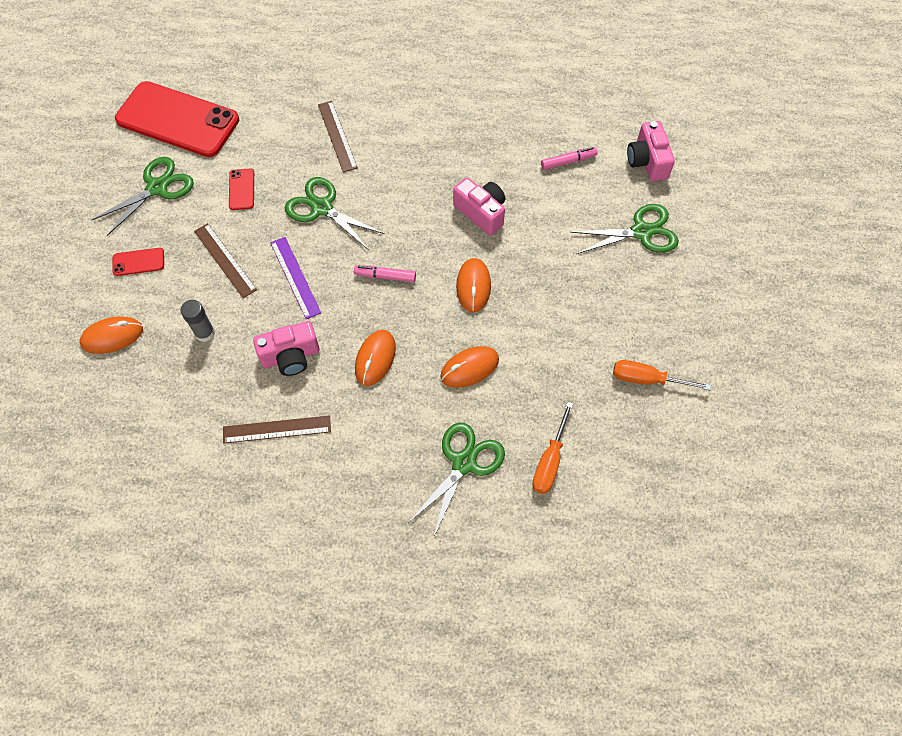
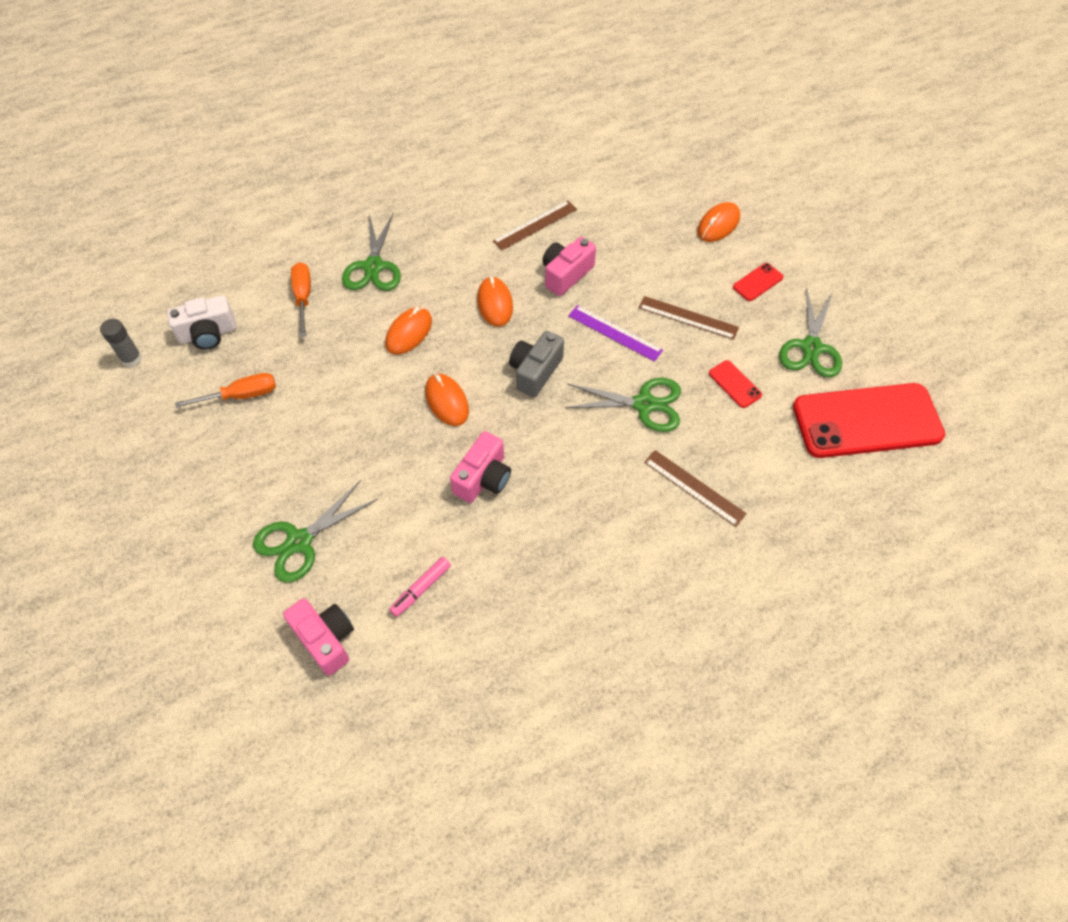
camera: 150 degrees right, 5 degrees down
(205, 333) = (650, 259): grey glue stick -> grey glue stick (131, 359)
(385, 276) = (535, 371): pink marker -> grey camera
(481, 212) = (483, 478): pink camera -> pink camera turned 75 degrees counterclockwise
(658, 465) = (208, 334): none -> white camera

